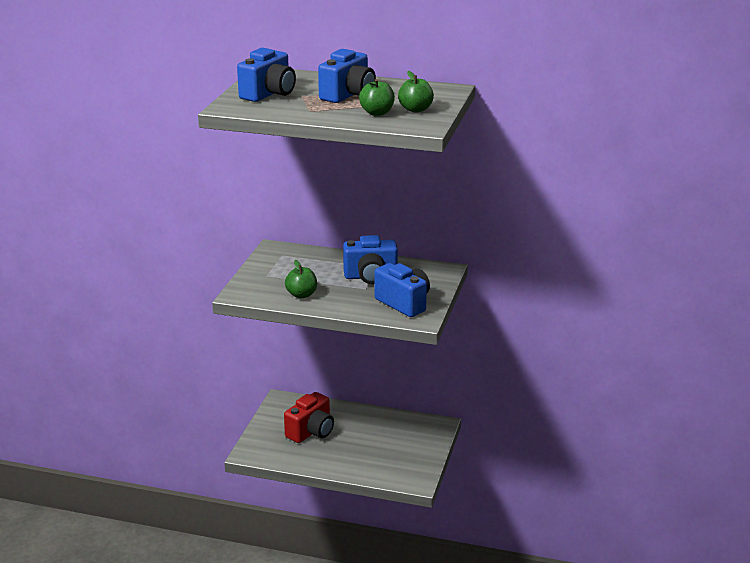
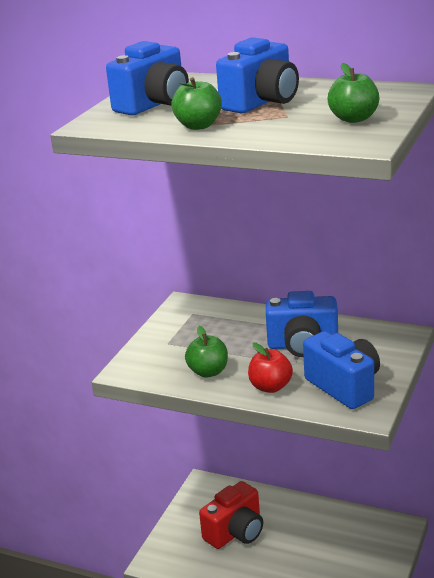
camera: 10 degrees right, 0 degrees up
(350, 304) = (270, 387): none -> red apple
(377, 113) = (297, 125): green apple -> green apple (198, 126)

